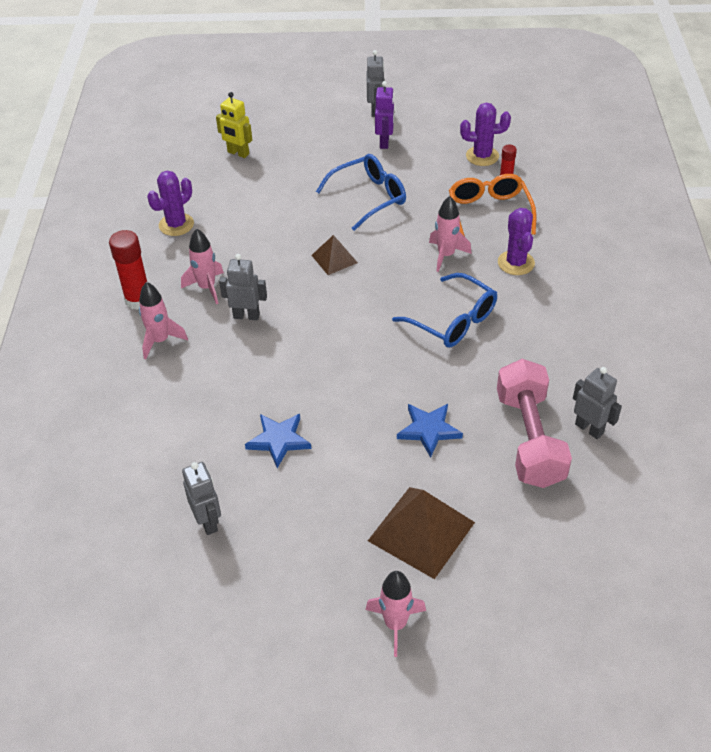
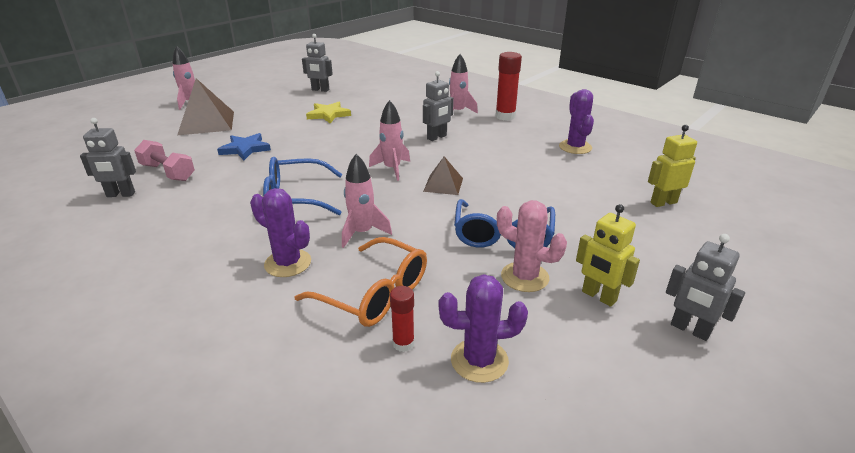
camera: 130 degrees right, 15 degrees down
(207, 288) = (485, 135): pink rocket -> pink rocket (392, 169)
(279, 440) = (328, 115): blue star -> yellow star
(384, 142) = (598, 296): purple robot -> yellow robot
(401, 171) = (524, 277): none -> pink cactus
(482, 156) = (479, 360): purple cactus -> purple cactus turned 45 degrees clockwise
(529, 439) = (168, 172): pink dumbbell -> pink dumbbell, size x0.63

